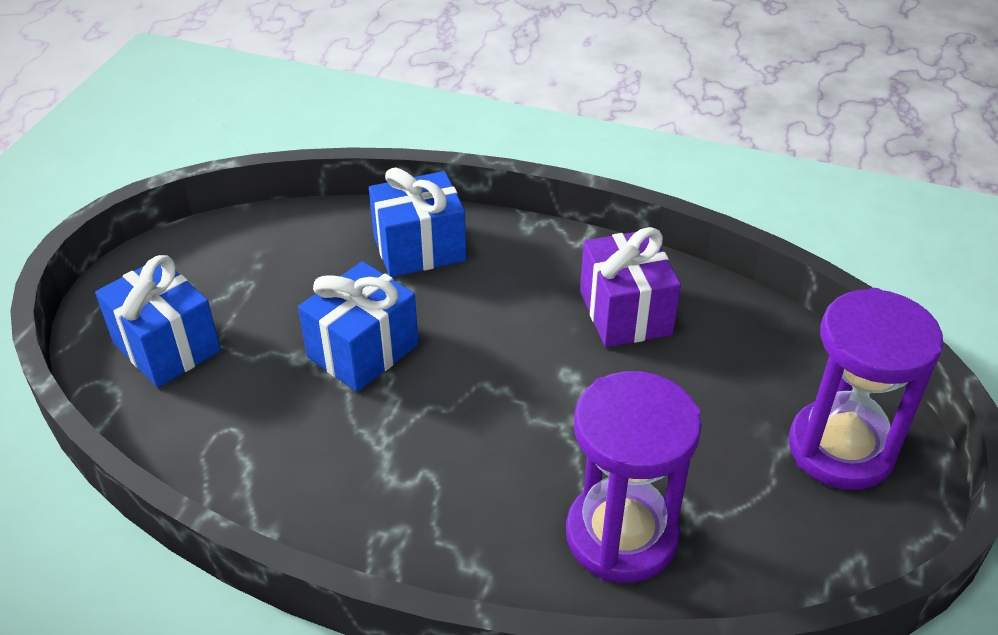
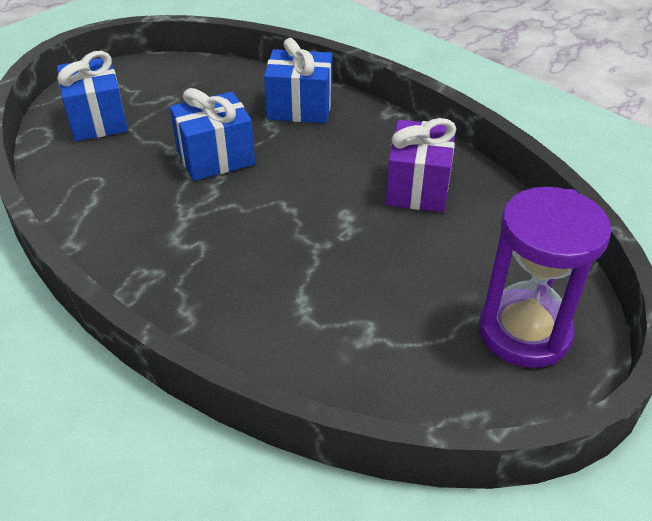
camera: 25 degrees right, 0 degrees up
(621, 535) = (305, 330): purple hourglass -> none

